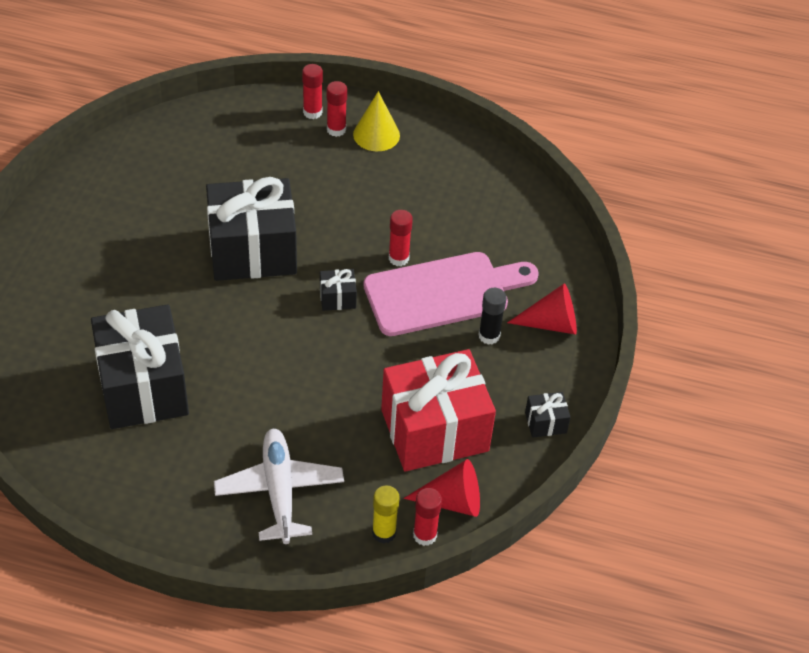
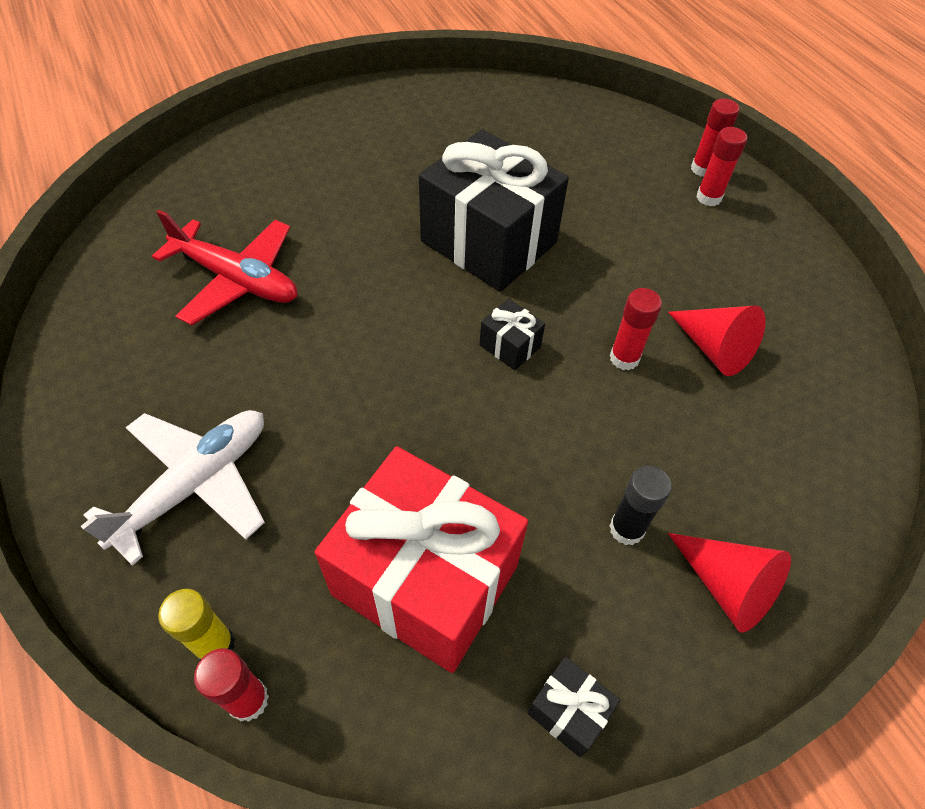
camera: 50 degrees right, 5 degrees up
(143, 387) = (237, 280): black gift -> red plane
(376, 134) = (747, 228): yellow cone -> none
(443, 293) = (630, 433): pink cutting board -> none
(452, 501) = (332, 690): red cone -> red cone (713, 348)

